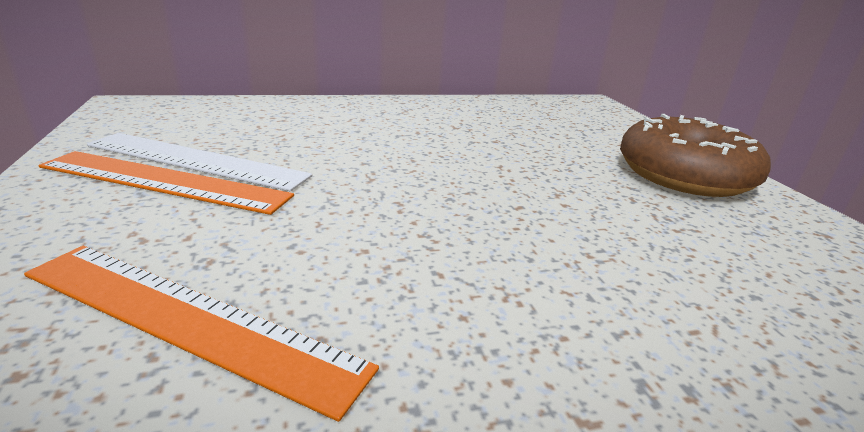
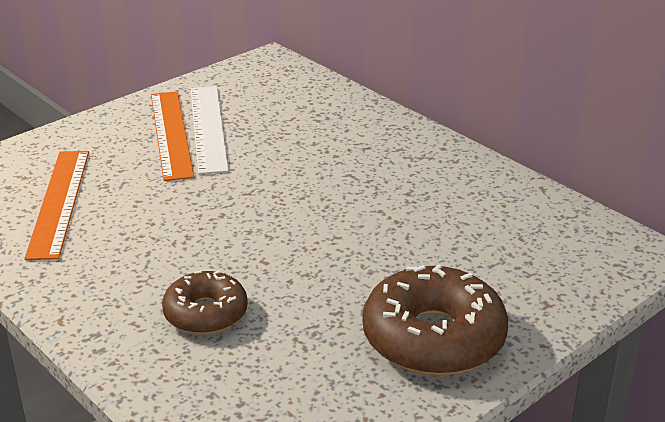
camera: 65 degrees right, 5 degrees up
(613, 267) = (205, 313): none -> brown donut

